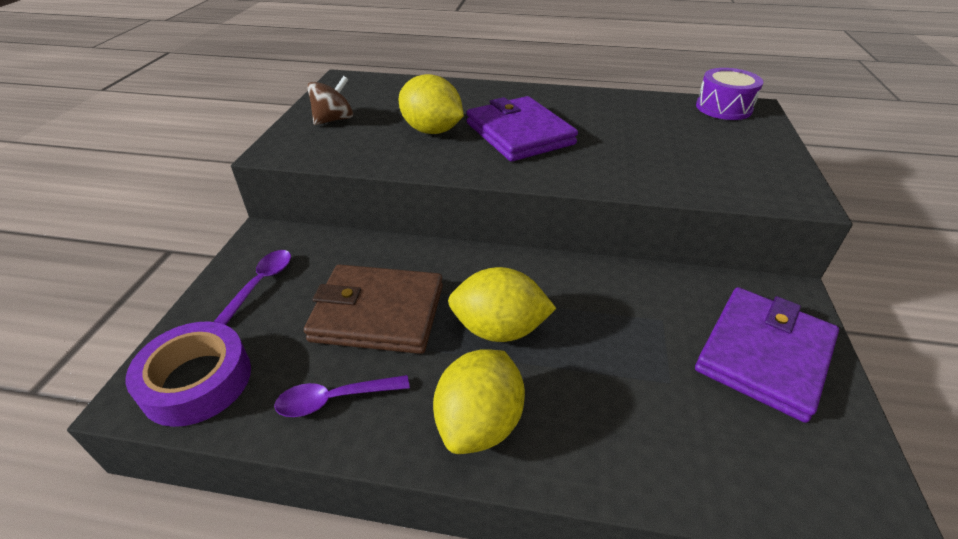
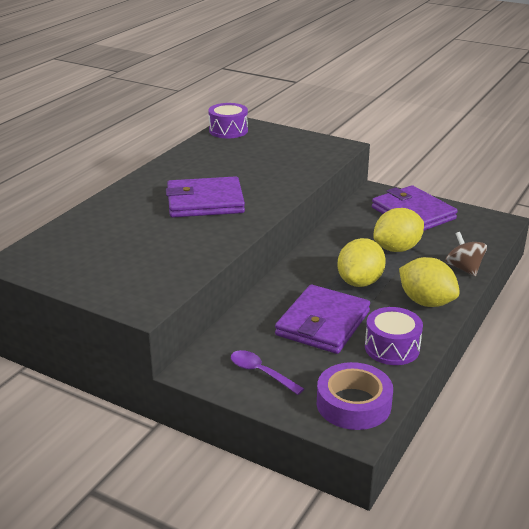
camera: 70 degrees left, 10 degrees down
(334, 120) = (107, 274): brown spinning top -> brown spinning top (464, 268)
(335, 399) = (392, 348): purple spoon -> purple drum
(378, 313) = (323, 323): brown wallet -> purple wallet
(432, 131) = (170, 233): yellow lemon -> yellow lemon (397, 248)

